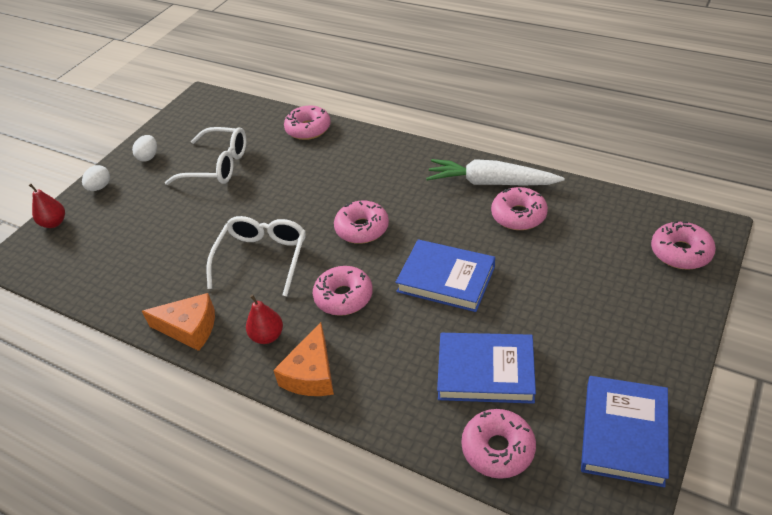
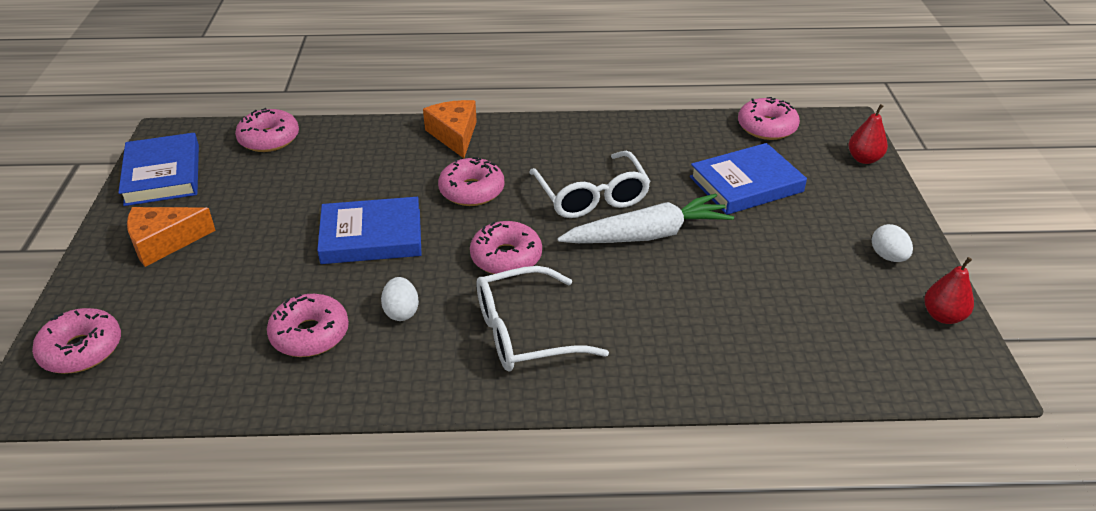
camera: 145 degrees right, 5 degrees down
(100, 187) = (882, 204): white egg -> white egg (401, 312)
(189, 328) = (596, 130): orange cheese -> orange cheese (164, 242)
(216, 165) = (780, 274): white glasses -> white glasses (526, 332)
(267, 336) = (518, 145): red pear -> red pear (943, 316)
(308, 129) = (721, 375): pink donut -> pink donut (767, 127)
(485, 371) = (296, 178): blue book -> blue book (746, 184)
(491, 182) = (368, 372): white carrot -> white carrot (647, 235)

